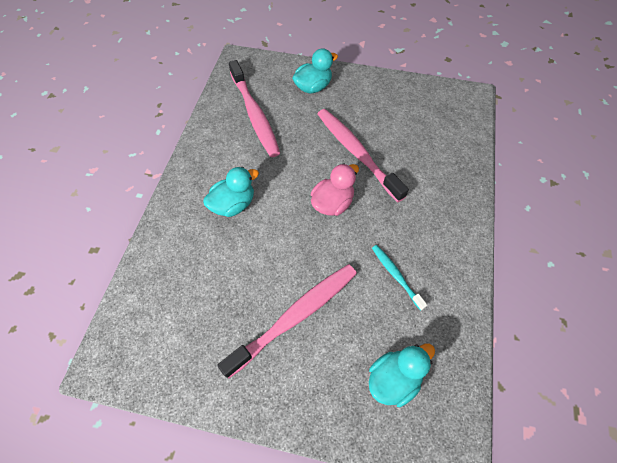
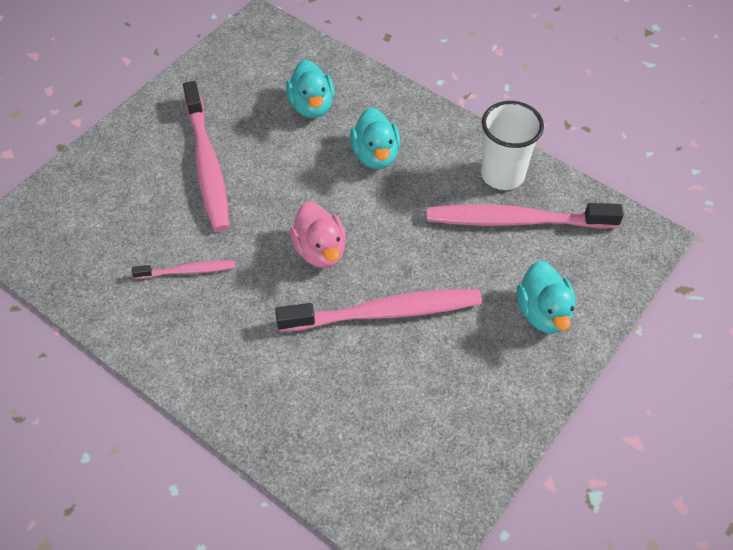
camera: 115 degrees right, 5 degrees down
(220, 131) = (502, 174): none -> white cup
(394, 379) = (92, 217): turquoise duck -> turquoise duck (312, 106)
(396, 275) = (188, 271): turquoise toothbrush -> pink toothbrush

